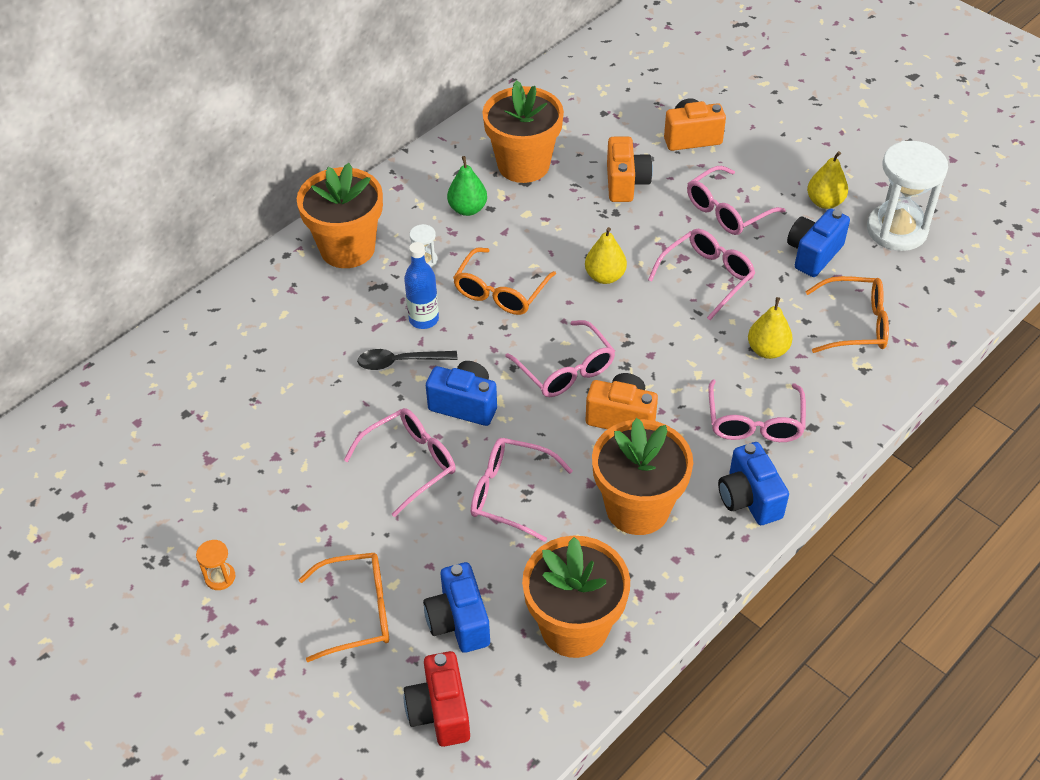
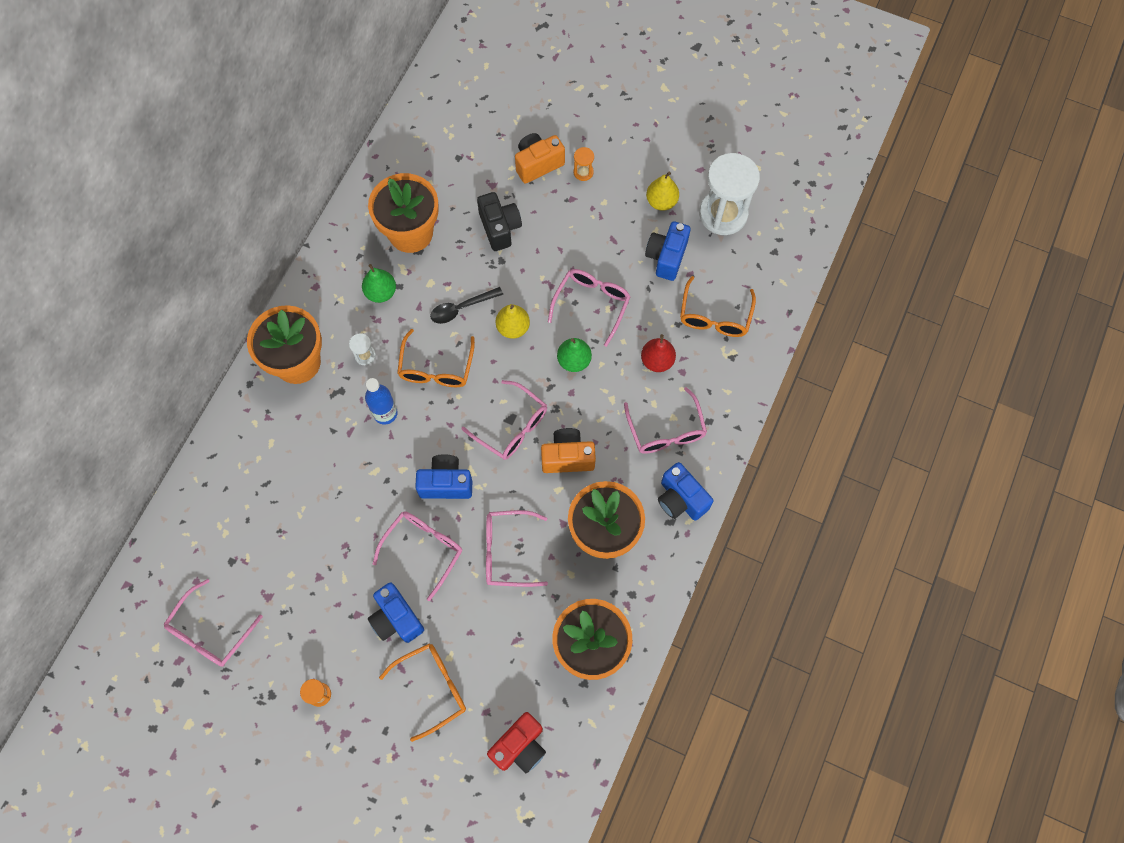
camera: 20 degrees left, 20 degrees up
(400, 362) = (381, 460): black spoon -> black spoon (461, 308)
(440, 712) = (520, 746): red camera -> red camera turned 105 degrees counterclockwise
(459, 621) = (507, 671): blue camera -> blue camera (396, 619)
(625, 183) = (500, 228): orange camera -> black camera
(665, 325) = (574, 360): none -> green pear
(727, 210) = (588, 233): pink glasses -> pink glasses (210, 631)
(741, 156) = (583, 172): none -> orange hourglass
(767, 350) = (657, 361): yellow pear -> red pear
(855, 324) = (715, 316): orange glasses -> orange glasses turned 120 degrees clockwise

